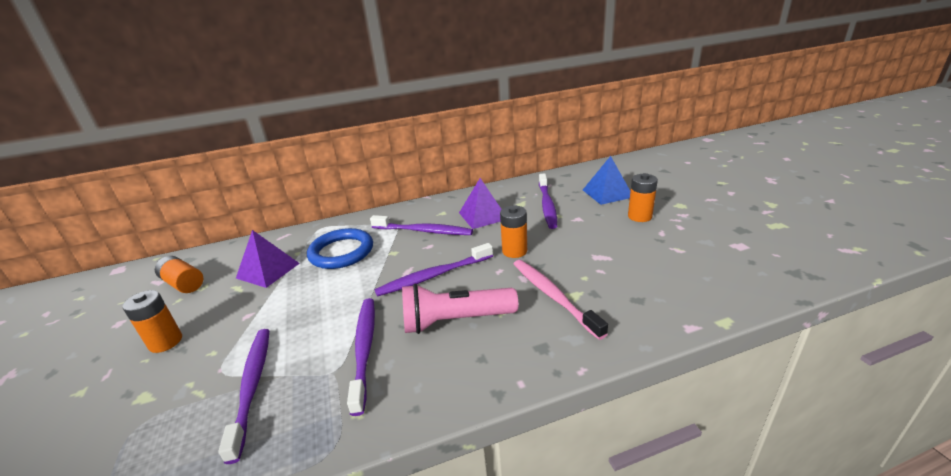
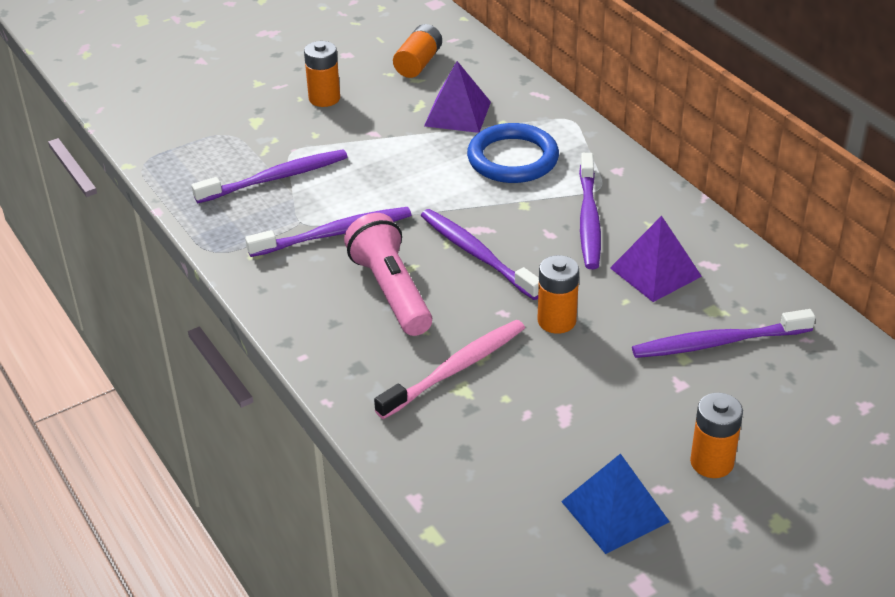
camera: 75 degrees right, 10 degrees up
(607, 193) = (796, 420): blue pyramid -> blue pyramid (615, 511)

